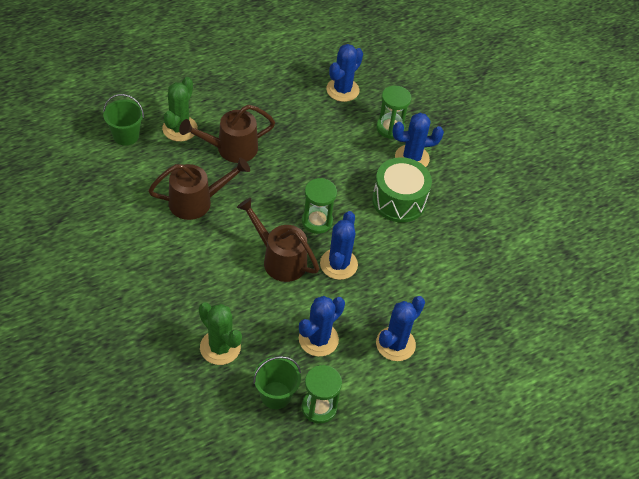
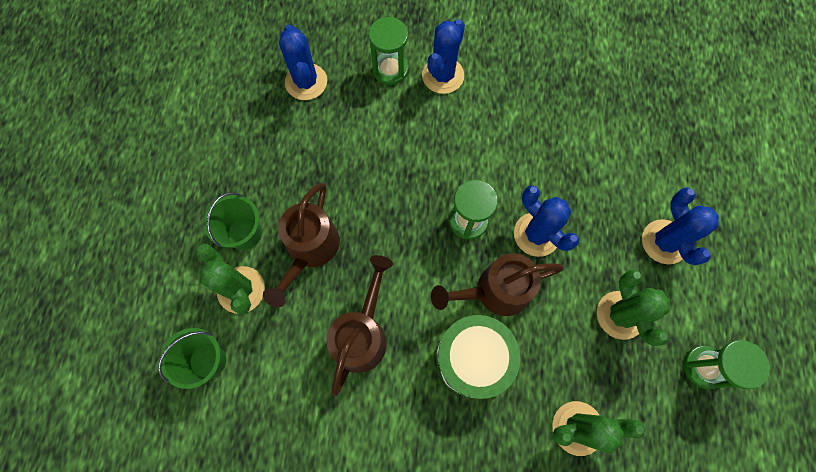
camera: 50 degrees left, 20 degrees up
(275, 395) = (668, 403): green bucket -> green bucket (244, 233)
(318, 339) = (620, 315): blue cactus -> green cactus
(399, 200) = (490, 123): green drum -> green drum (473, 358)

